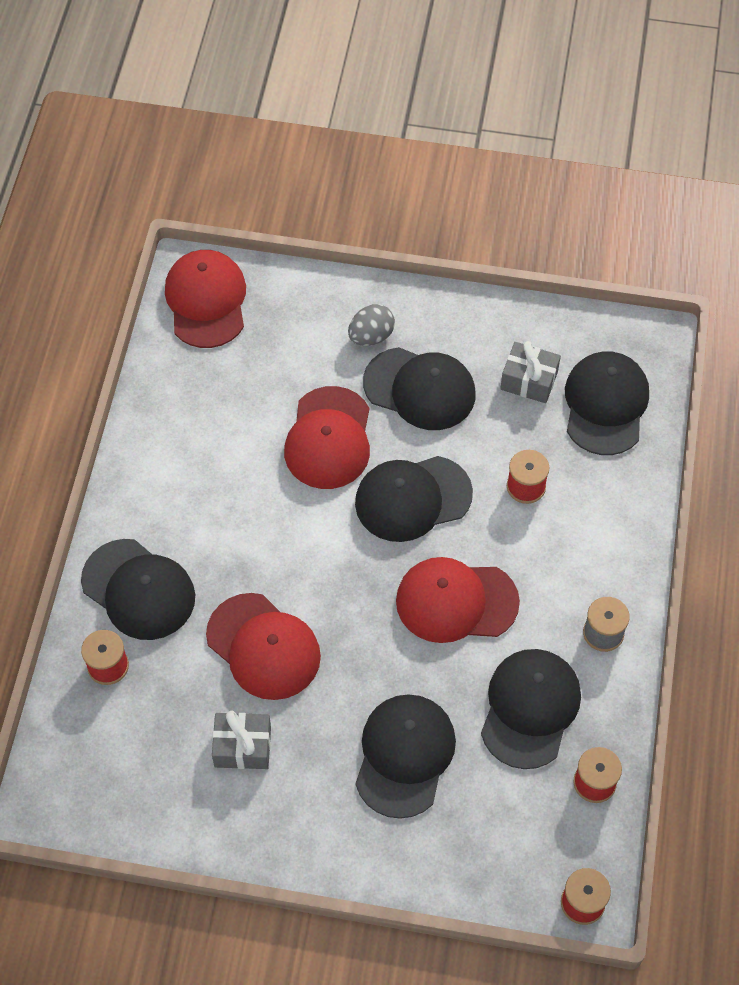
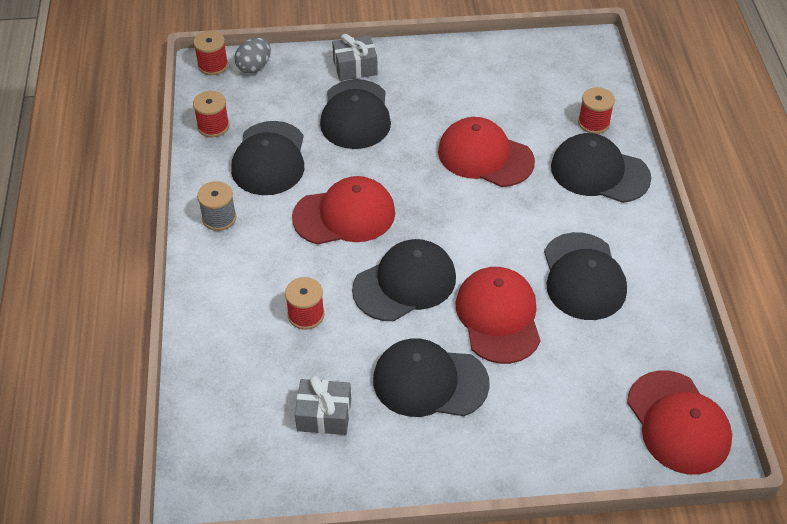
camera: 165 degrees right, 10 degrees down
(242, 747) = (473, 98): grey gift -> grey gift (355, 67)
(371, 336) = (496, 424): grey egg -> grey egg (254, 67)
(605, 405) = (242, 407): black cap -> black cap (583, 277)

